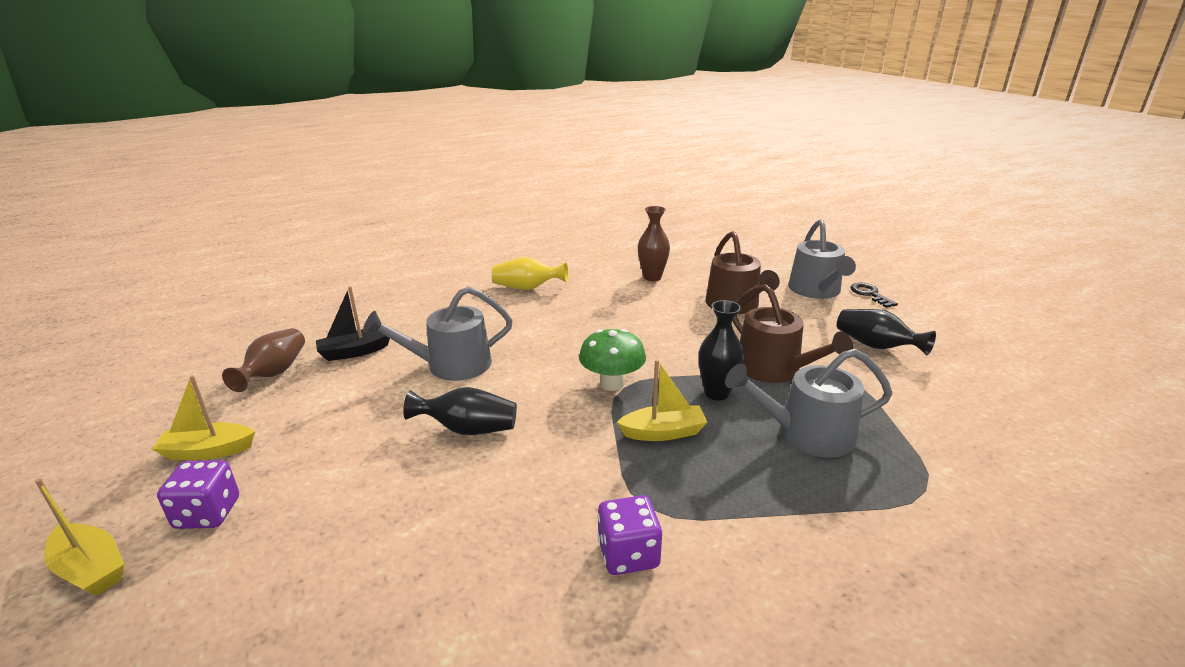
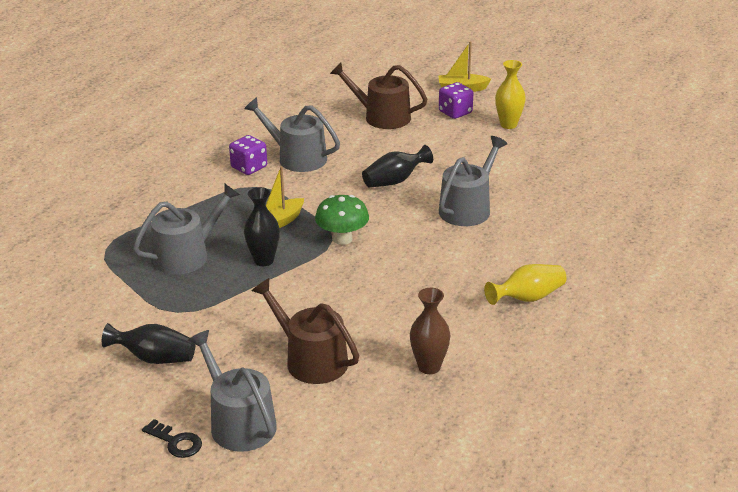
camera: 145 degrees right, 5 degrees up
(208, 451) = (508, 125): yellow boat -> yellow vase
(274, 373) = (566, 161): brown vase -> none
(354, 352) = (548, 190): black boat -> none
(537, 538) = (297, 157): none -> grey watering can
(774, 369) = (233, 297): brown watering can -> brown watering can (381, 117)

